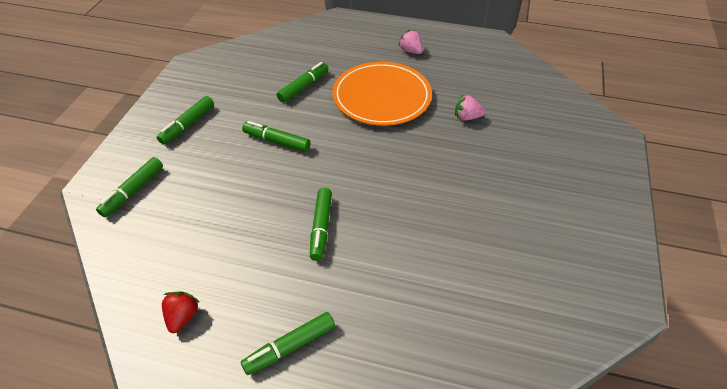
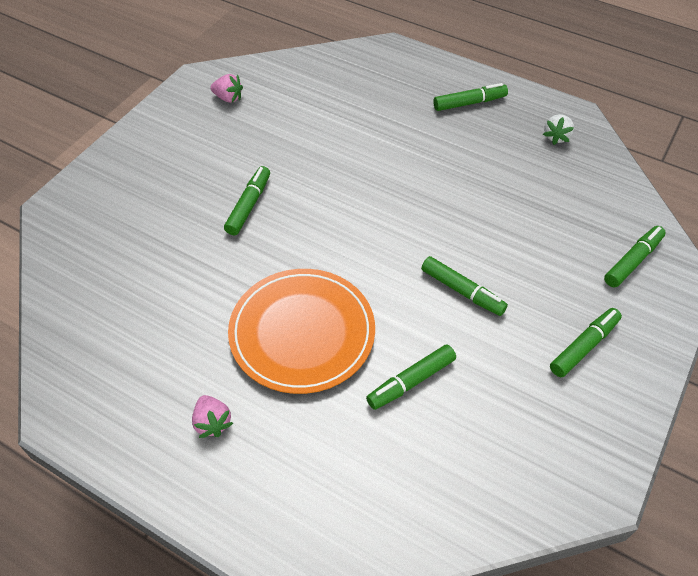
camera: 165 degrees left, 5 degrees up
(182, 317) = (556, 137): red strawberry -> white strawberry
(321, 228) = (427, 180): green marker -> green marker (249, 205)
(466, 117) = (208, 271): pink strawberry -> pink strawberry (228, 98)

